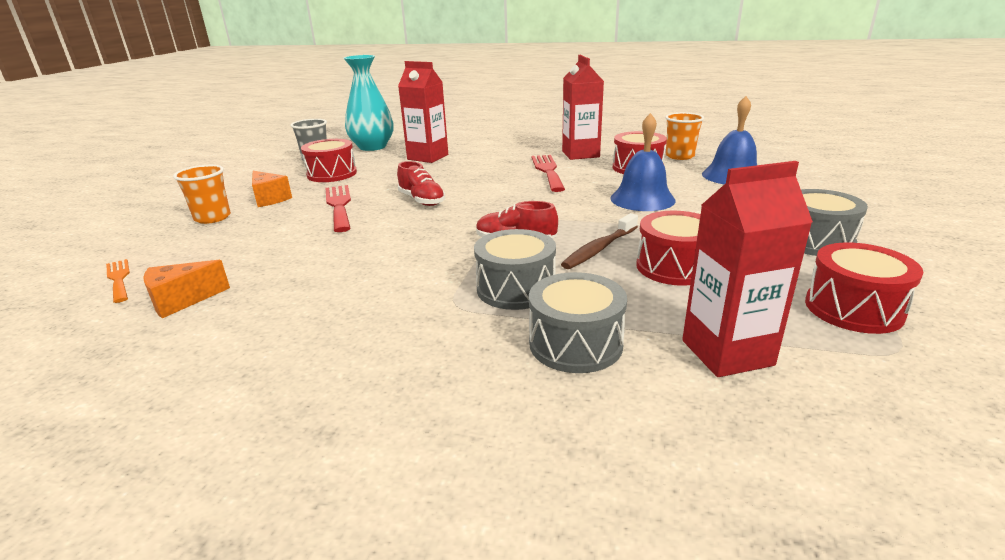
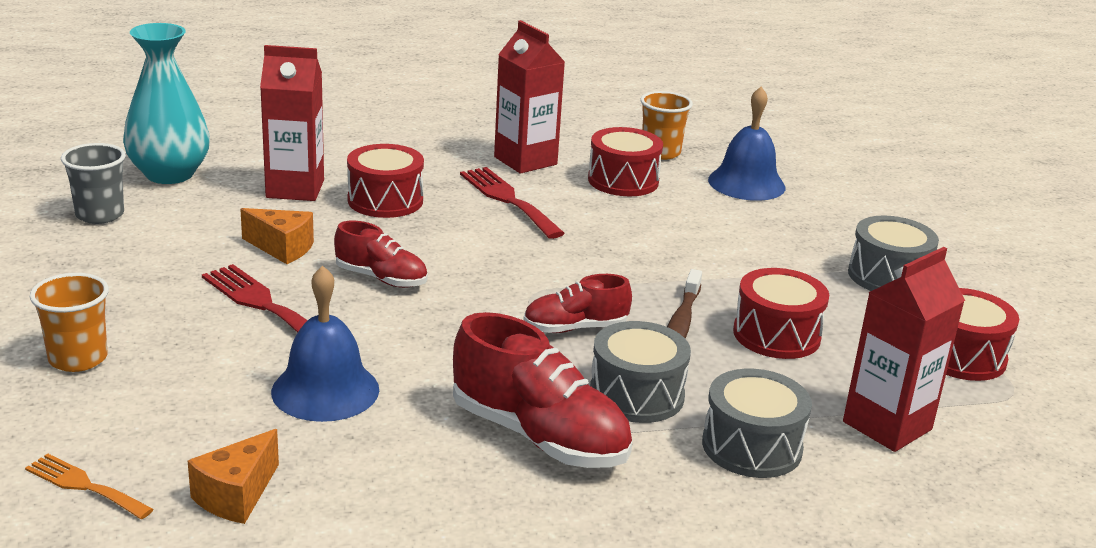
camera: 30 degrees left, 0 degrees up
(270, 199) = (128, 308): orange cheese -> orange cheese (282, 248)
(332, 174) = (171, 243): red drum -> red drum (385, 200)
(412, 303) = (539, 436): none -> red shoe
(642, 199) = (670, 237): blue bell -> blue bell (325, 390)

